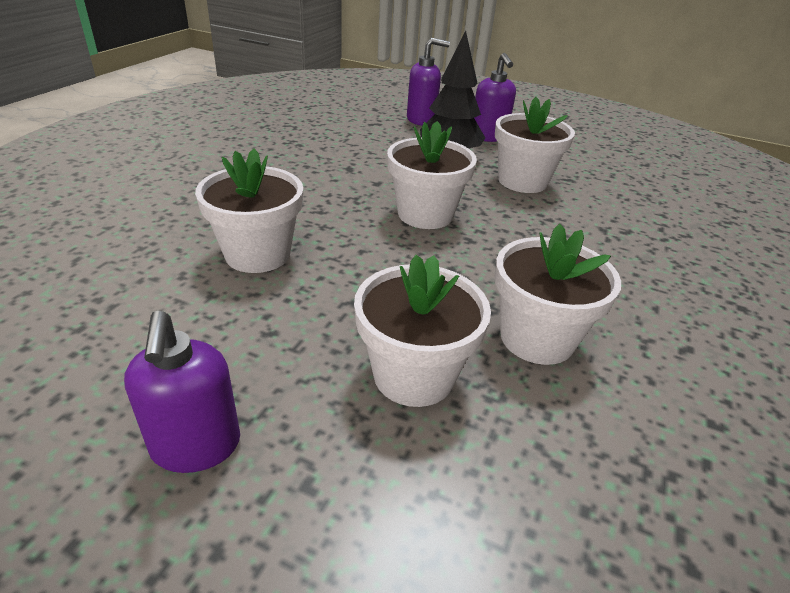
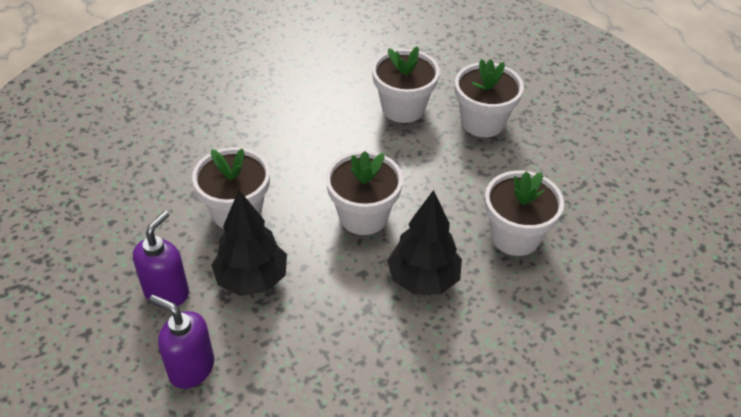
camera: 140 degrees left, 10 degrees up
(196, 446) = (597, 140): purple soap dispenser -> none
(322, 194) = (423, 279): none -> black tree

